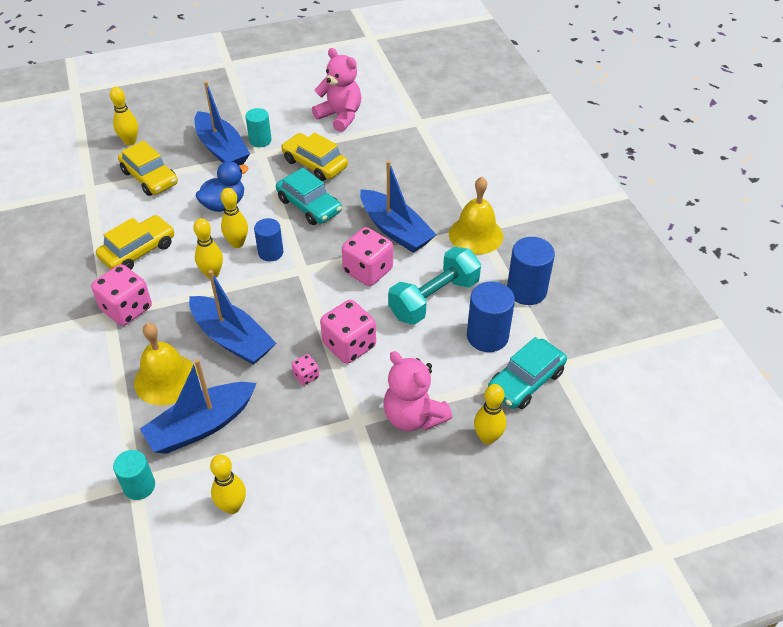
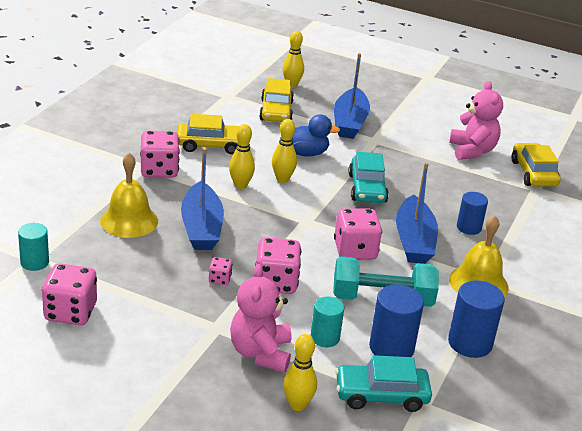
camera: 40 degrees right, 15 degrees down
(201, 426) = (114, 259): blue boat -> none
(232, 506) = (70, 312): yellow bowling pin -> pink dice
(260, 140) = (386, 132): turquoise cylinder -> turquoise cylinder (325, 338)
(270, 252) = (298, 198): blue cylinder -> blue cylinder (469, 227)
(314, 164) = (408, 167): yellow car -> yellow car (533, 173)

